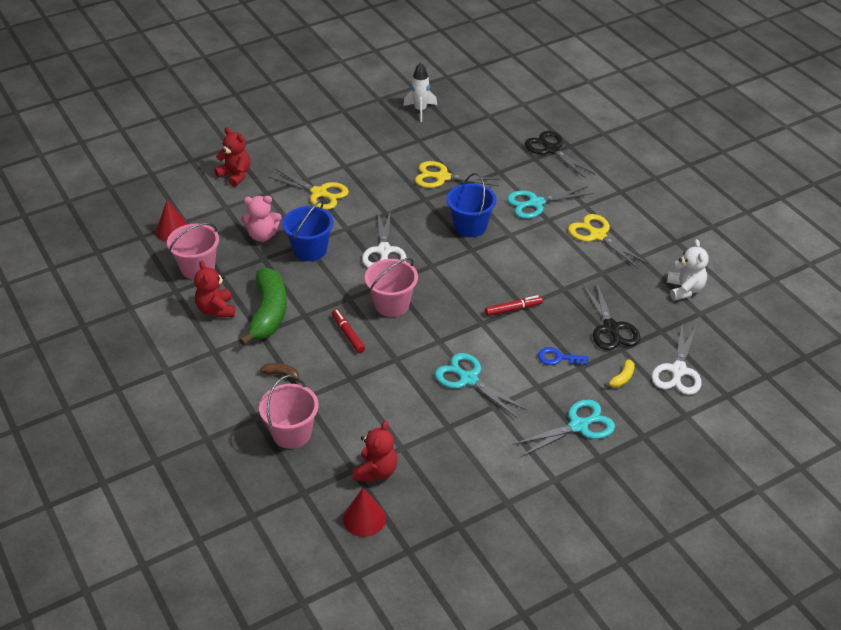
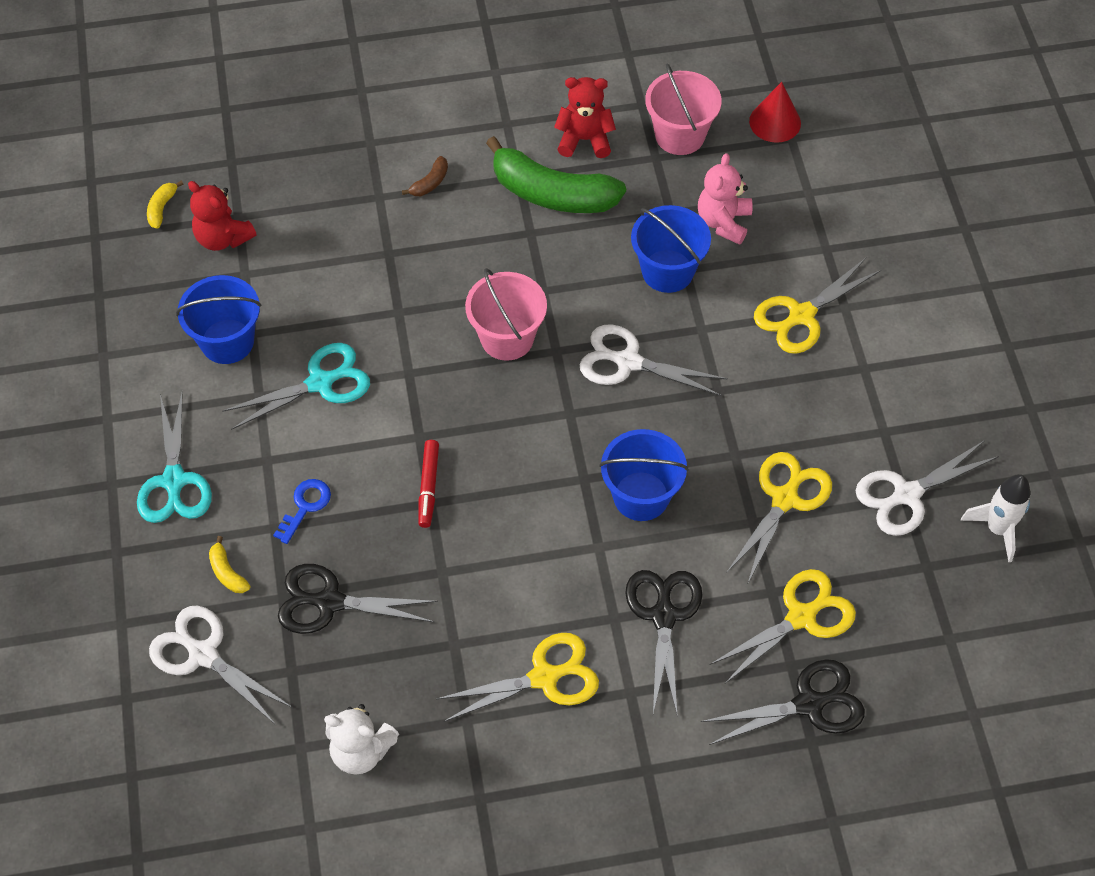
camera: 110 degrees right, 15 degrees up
(235, 175) = (886, 219): red teddy bear -> none
(292, 433) = (326, 171): pink bucket -> none
(348, 334) = (471, 271): red marker -> none
(364, 518) = (162, 208): red cone -> yellow banana
(416, 139) = (907, 494): none -> white scissors
(461, 437) = (227, 341): none -> blue bucket
(507, 160) = (801, 617): none -> yellow scissors
(536, 203) = (663, 616): turquoise scissors -> black scissors

